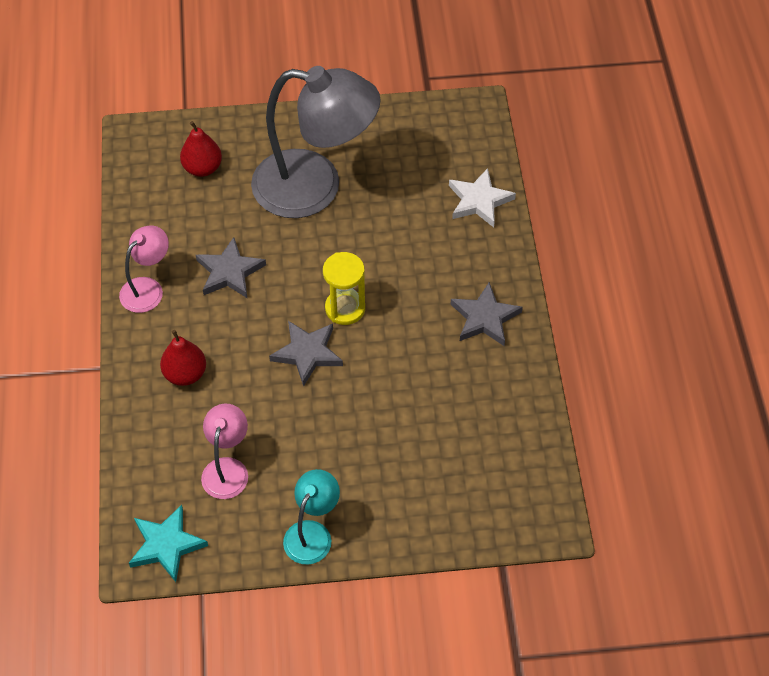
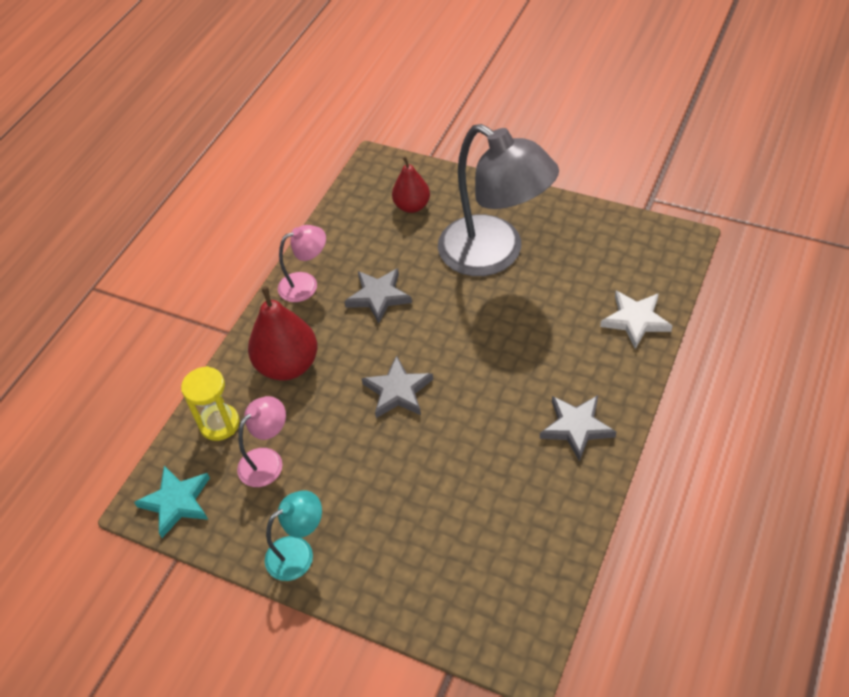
camera: 35 degrees right, 5 degrees down
(185, 374) = (288, 365): red pear -> red pear, size x1.59
(345, 308) = (454, 366): yellow hourglass -> yellow hourglass (219, 424)

